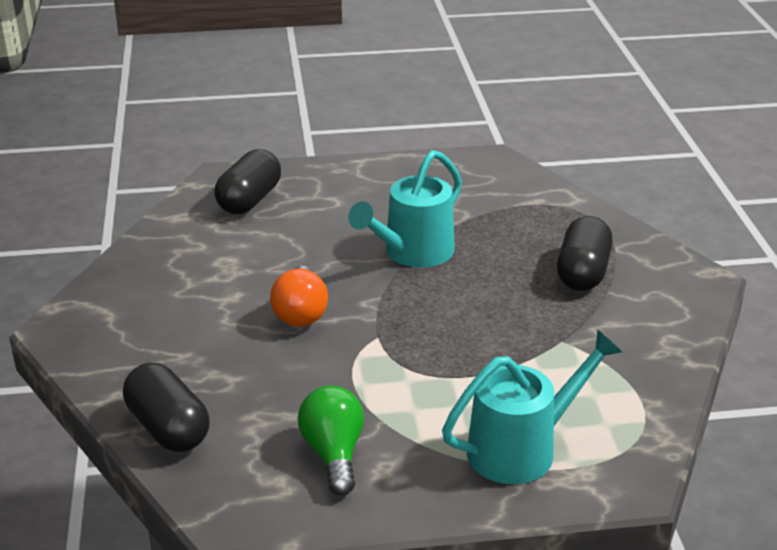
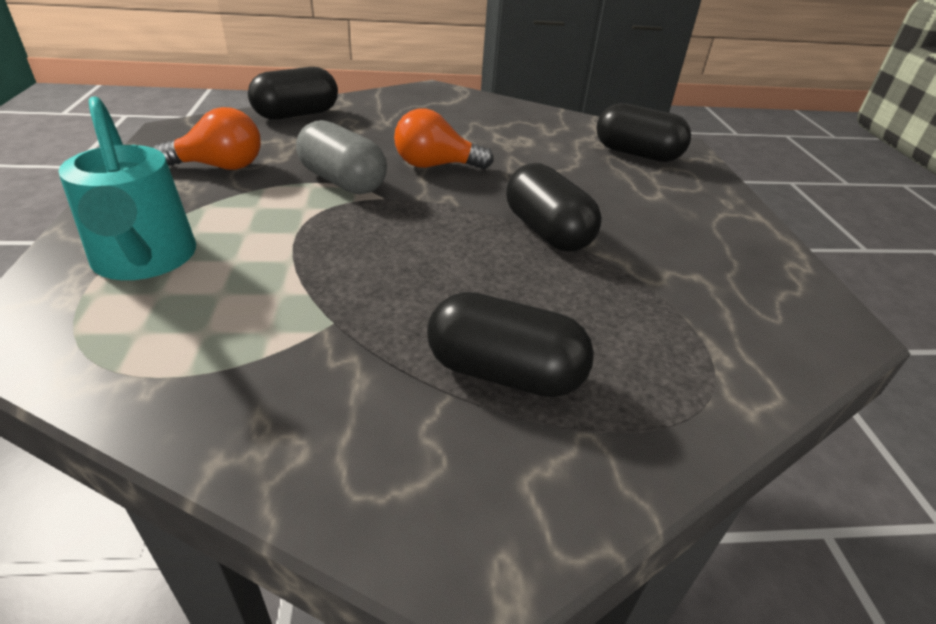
camera: 90 degrees right, 5 degrees up
(334, 454) = (220, 166): green light bulb -> orange light bulb
(349, 365) = (343, 181): none -> grey capsule
(412, 253) = (547, 231): turquoise watering can -> black capsule

